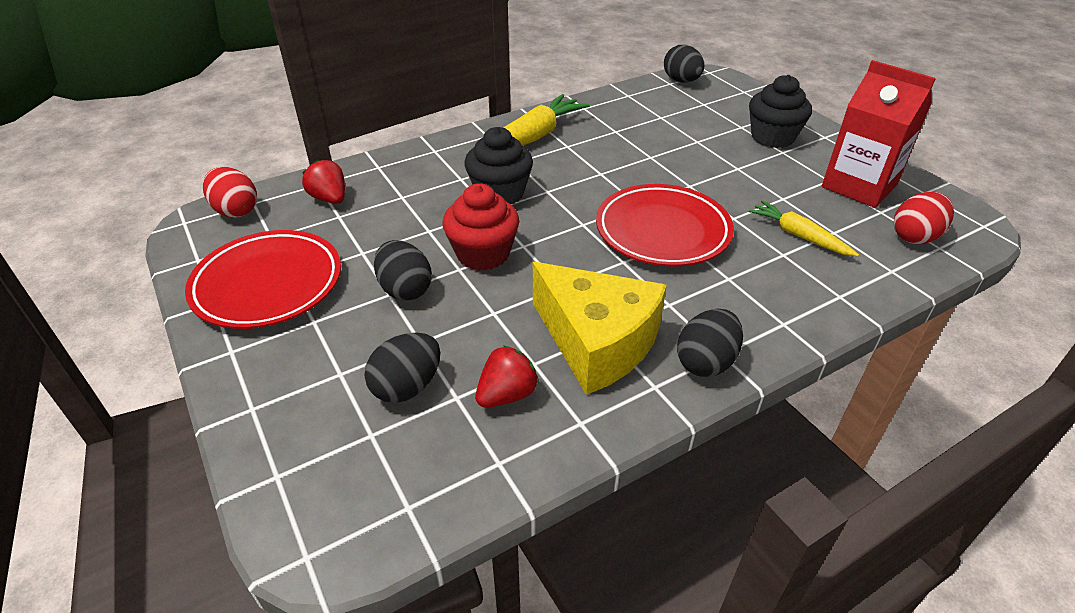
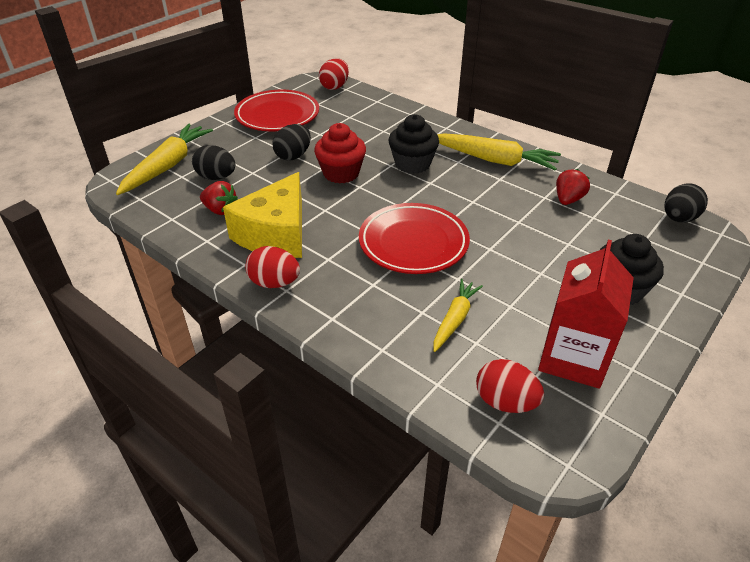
camera: 70 degrees right, 0 degrees up
(322, 451) = (168, 166): none -> yellow carrot
(329, 199) = (364, 109): red strawberry -> red strawberry (568, 200)
(705, 362) = (274, 283): black egg -> red egg

